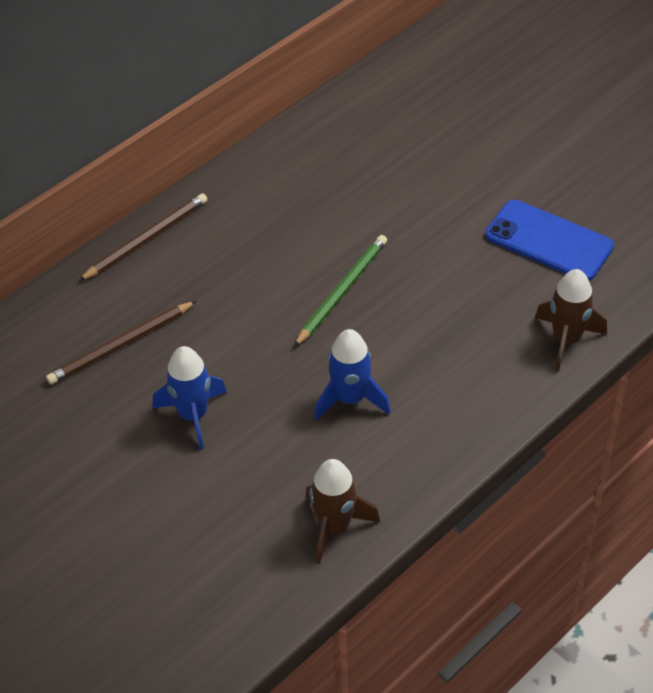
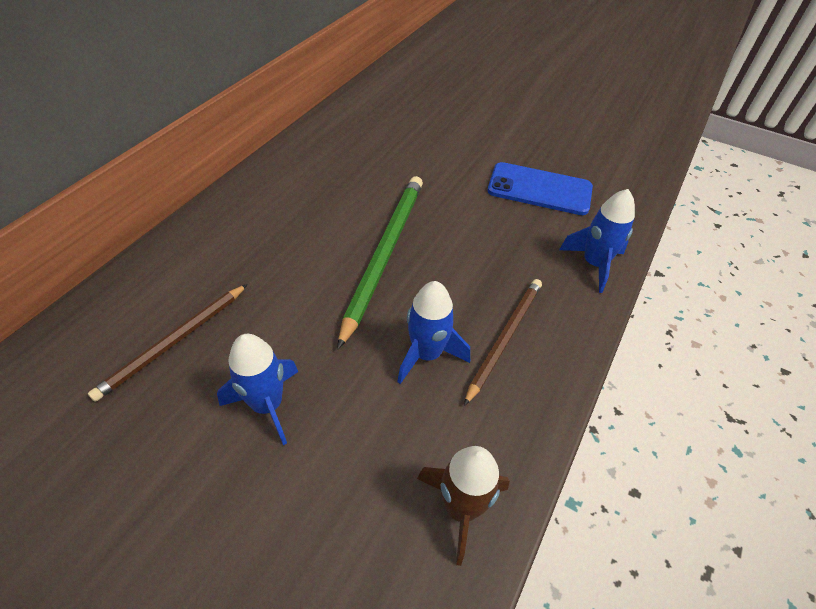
camera: 20 degrees left, 0 degrees up
(147, 239) = (188, 236): brown pencil -> brown pencil (505, 338)
(342, 291) = (384, 254): green pencil -> green pencil, size x1.54
(566, 340) = (594, 264): brown rocket -> blue rocket

